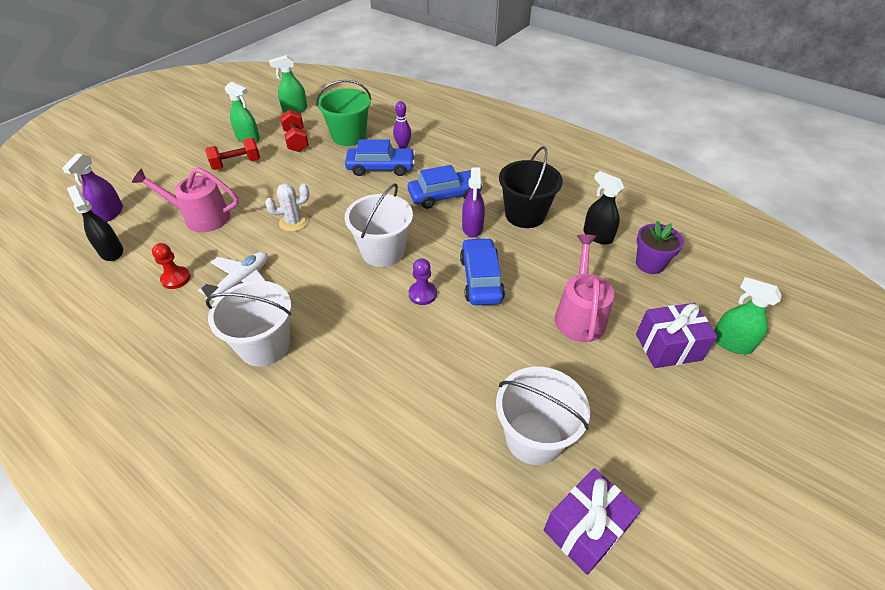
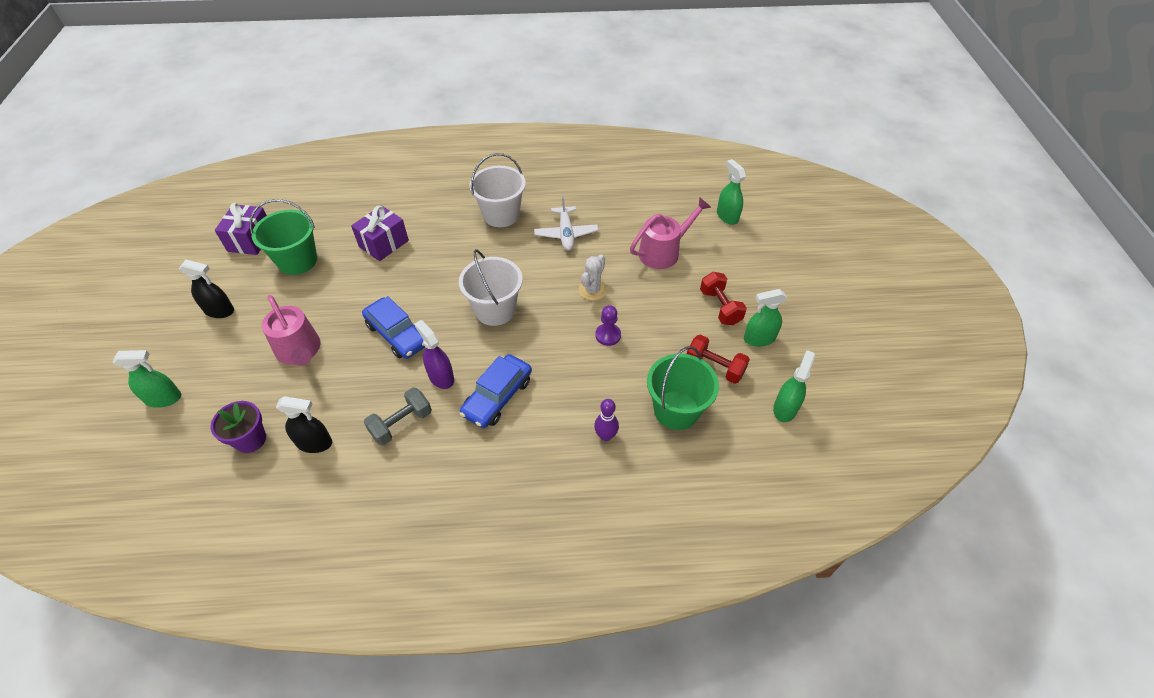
camera: 140 degrees right, 5 degrees up
(110, 213) = (727, 216): purple spray bottle -> green spray bottle
(111, 251) = (676, 200): black spray bottle -> black spray bottle (219, 311)
(176, 278) = (609, 212): red pawn -> none
(236, 164) = (720, 307): red dumbbell -> red dumbbell turned 45 degrees counterclockwise
(381, 168) = (592, 390): blue car -> none
(422, 294) = (433, 297): purple pawn -> purple pawn (608, 335)
(525, 215) = (401, 424): black bucket -> grey dumbbell
(533, 437) = (297, 261): white bucket -> green bucket
(668, 347) = (219, 365): purple gift -> purple gift (384, 243)

